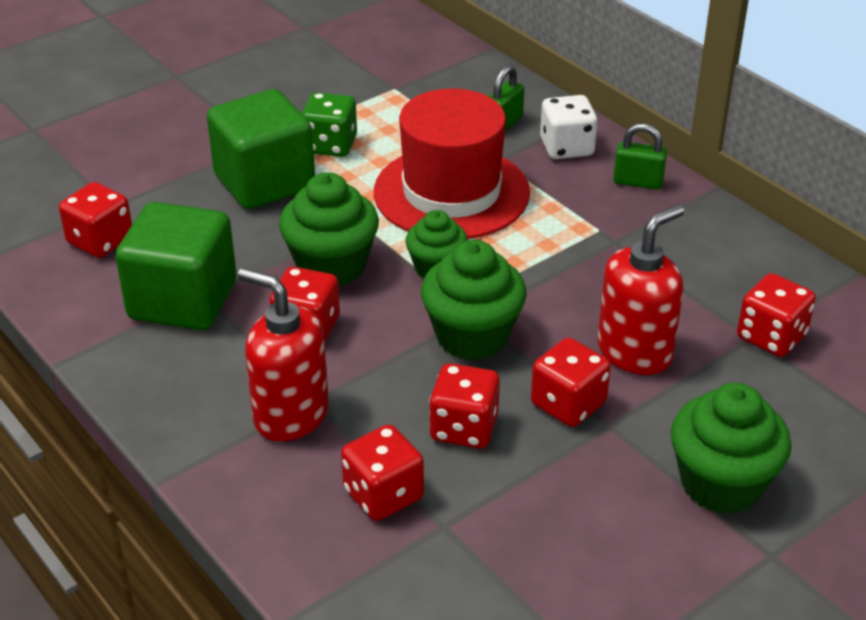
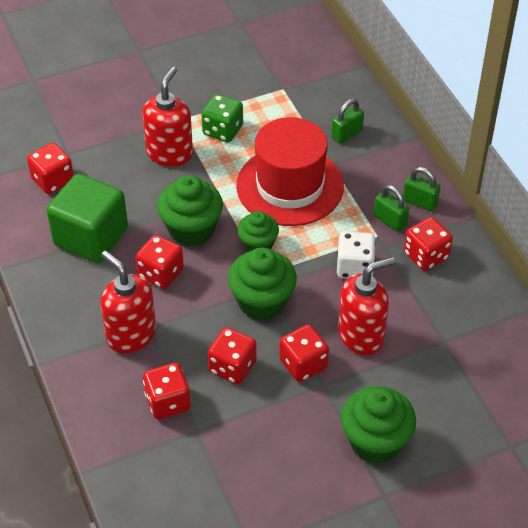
camera: 15 degrees right, 10 degrees up
(264, 182) = (170, 153): green cube -> red soap dispenser
(566, 147) = (382, 163): white dice -> white dice (355, 267)
(608, 209) = (390, 220): none -> green padlock
(771, 337) = (455, 343): red dice -> red dice (426, 256)

